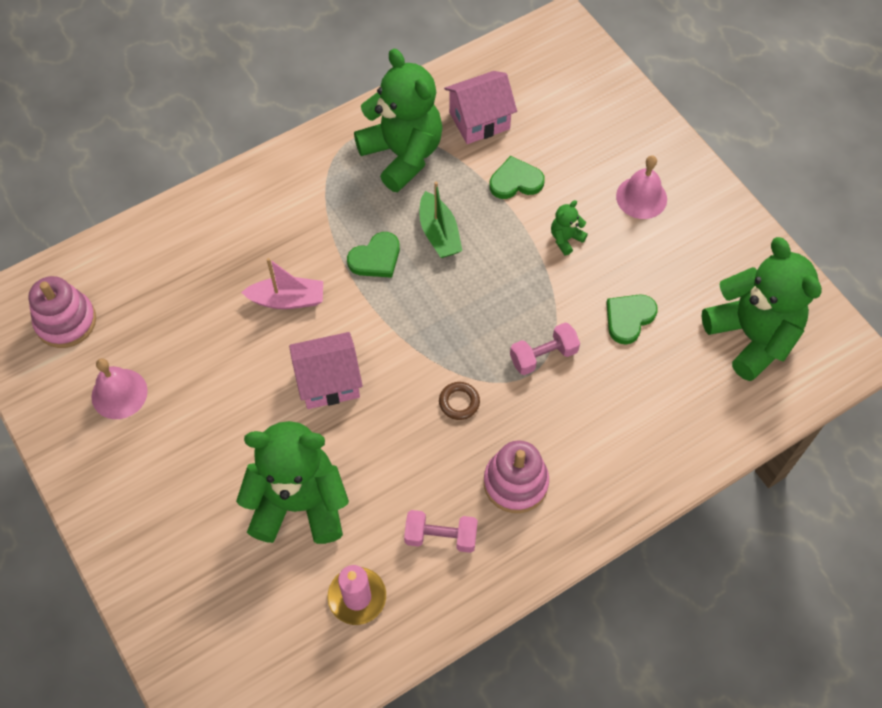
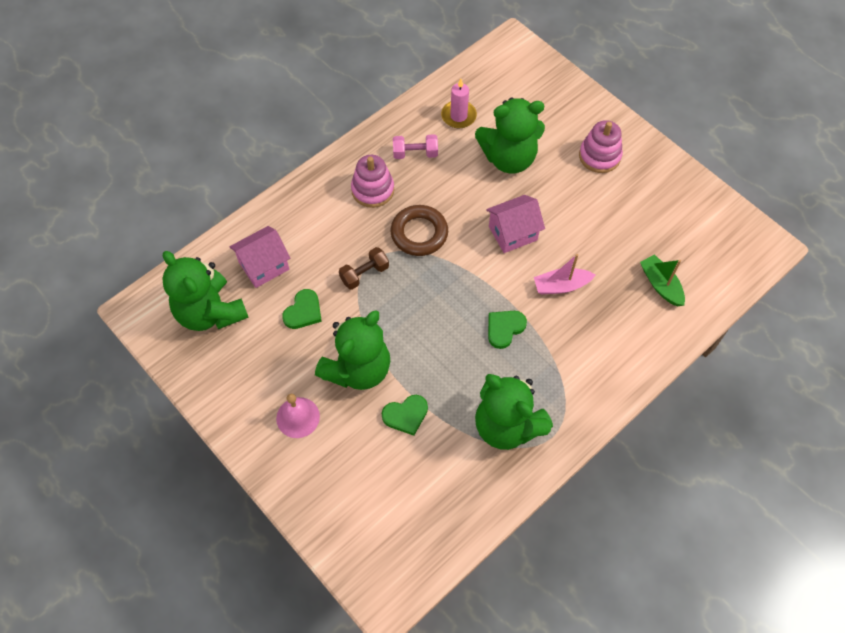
camera: 170 degrees right, 0 degrees up
(66, 321) = (713, 245): pink stacking toy -> pink stacking toy (599, 156)
(119, 393) = (652, 204): pink bell -> none
(439, 233) = (460, 357): green boat -> green boat (660, 285)
(459, 402) = (419, 233): brown ring -> brown ring, size x2.00
(479, 121) = (447, 472): pink house -> pink house (264, 266)
(543, 356) = (364, 274): pink dumbbell -> brown dumbbell
(566, 239) = (357, 369): green teddy bear -> green teddy bear, size x2.47

